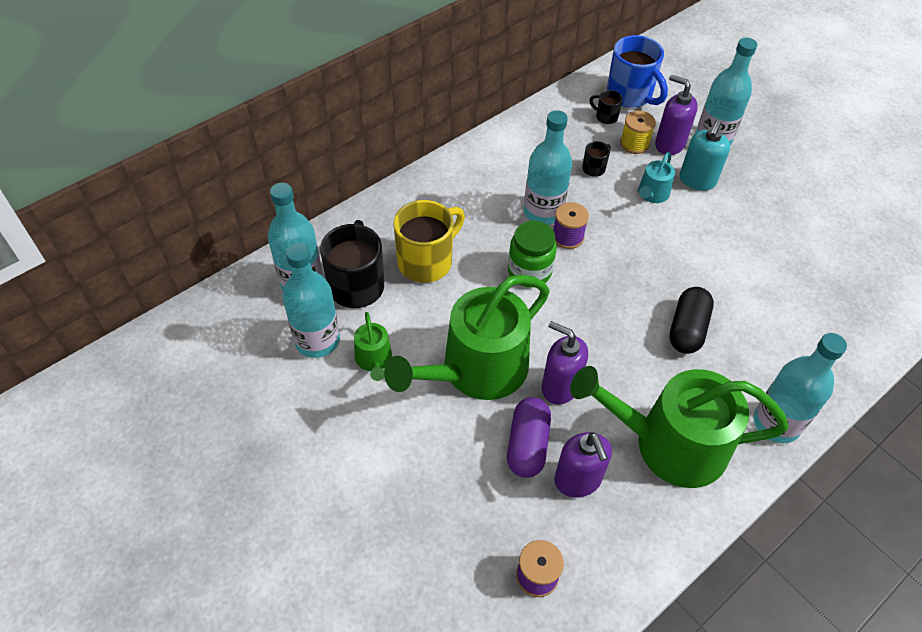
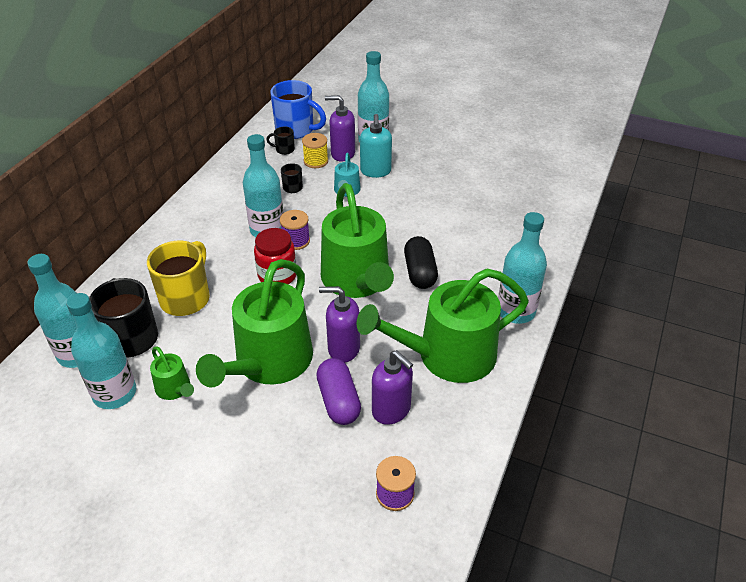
camera: 25 degrees left, 10 degrees down
(529, 271) = (277, 275): green jar -> red jar
(612, 311) = (357, 280): none -> green watering can

